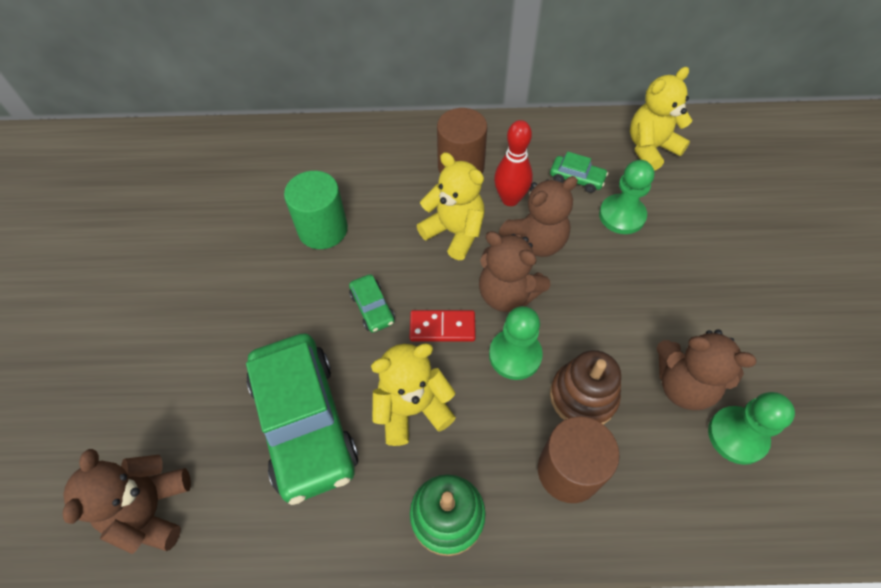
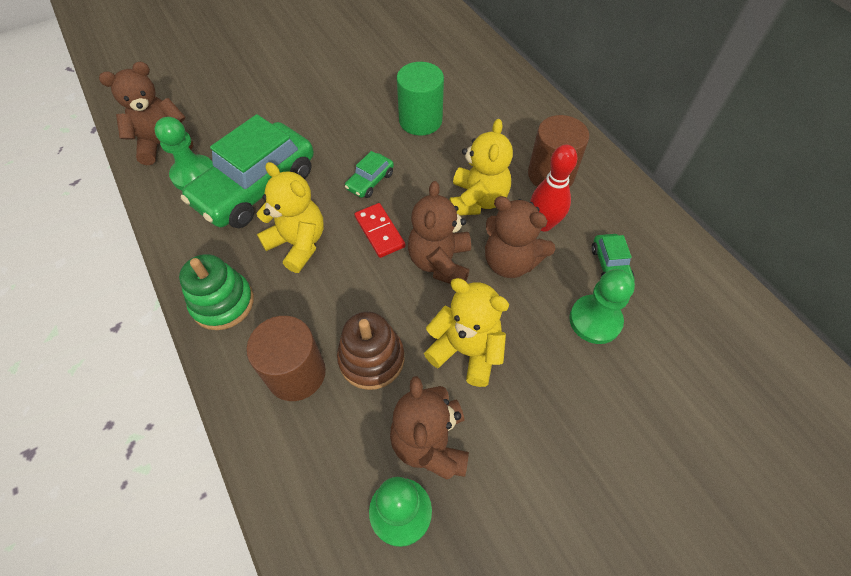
camera: 60 degrees right, 0 degrees up
(515, 355) = (383, 292): green pawn -> green pawn (194, 175)
(650, 148) = (708, 316): yellow teddy bear -> yellow teddy bear (466, 351)

